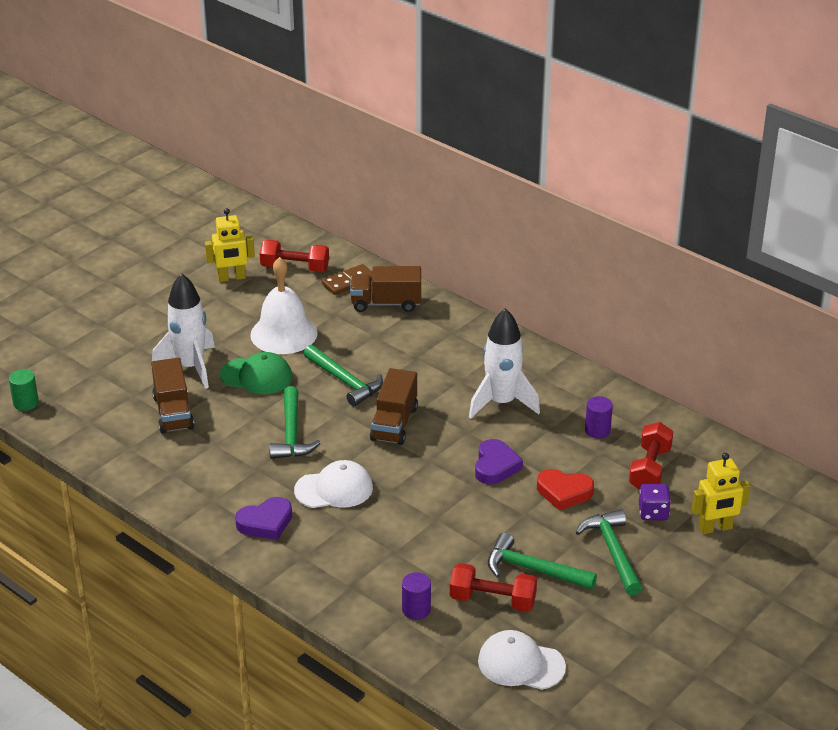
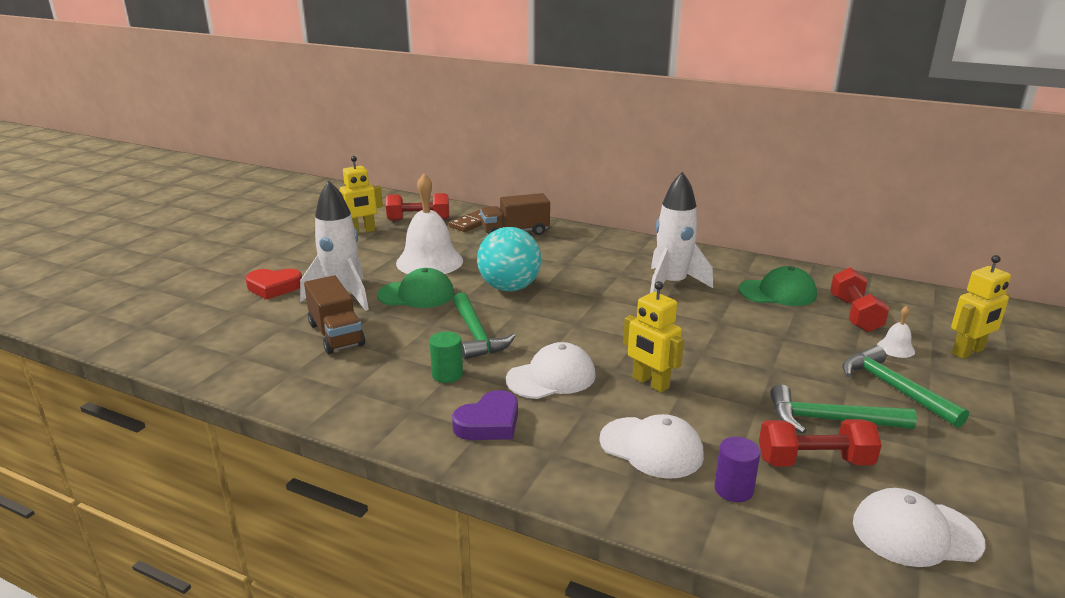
camera: 15 degrees left, 10 degrees down
(26, 403) = (156, 348): green cylinder -> green cylinder (447, 374)
(345, 381) = (509, 288): green hammer -> turquoise ball
(377, 566) = (651, 447): none -> white cap
(394, 423) = (579, 313): brown truck -> none
(412, 509) = (650, 383): none -> yellow robot
(495, 466) = (707, 332): purple heart -> none
(564, 492) = (793, 344): red heart -> red heart (274, 287)
(597, 430) = (777, 292): purple cylinder -> green cap
(653, 513) = (895, 348): purple dice -> white bell

